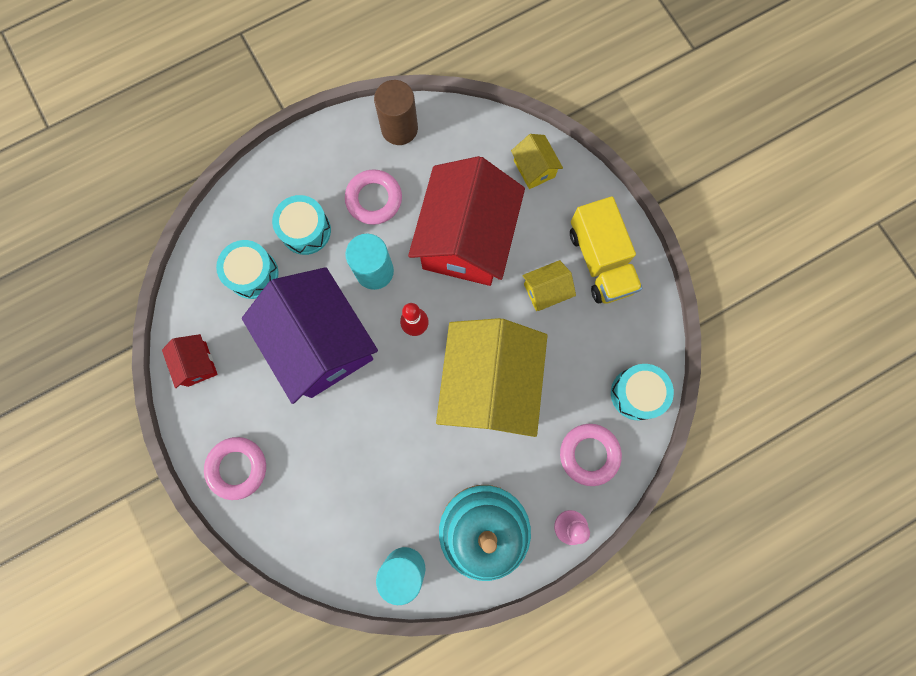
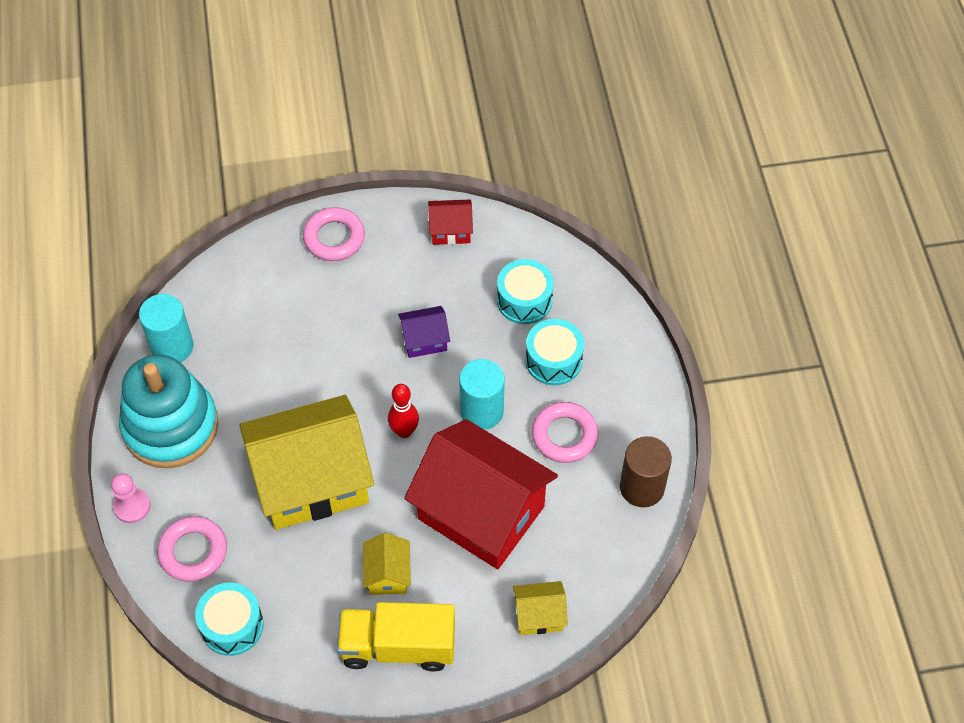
camera: 110 degrees right, 20 degrees down
(321, 343) = (424, 340): purple house -> purple house, size x0.43
(489, 384) = (311, 481): yellow house -> yellow house turned 45 degrees counterclockwise

